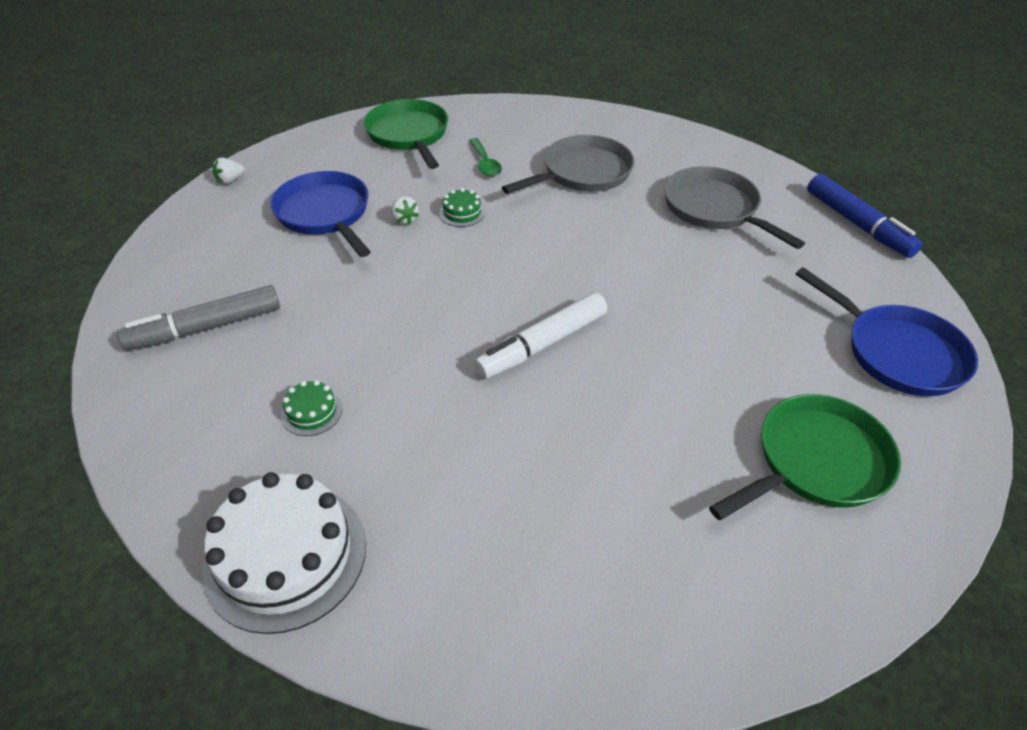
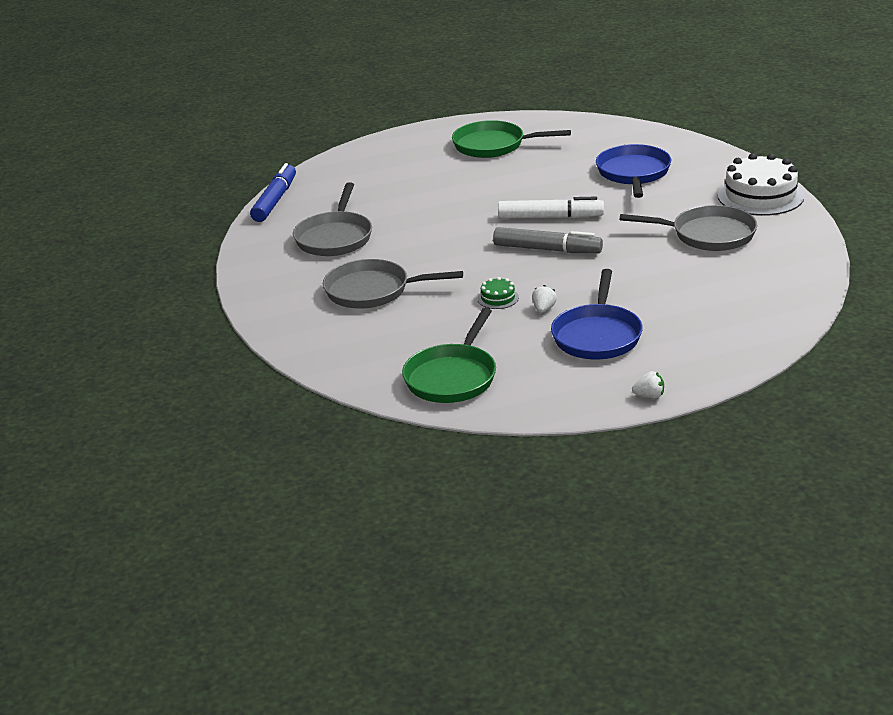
camera: 135 degrees left, 15 degrees down
(206, 328) = (742, 294): grey marker -> grey marker (547, 249)
(312, 412) = (708, 235): green cake -> grey pan
(485, 163) = (429, 326): green spoon -> none
(897, 352) = (384, 157): blue pan -> blue pan (633, 173)

